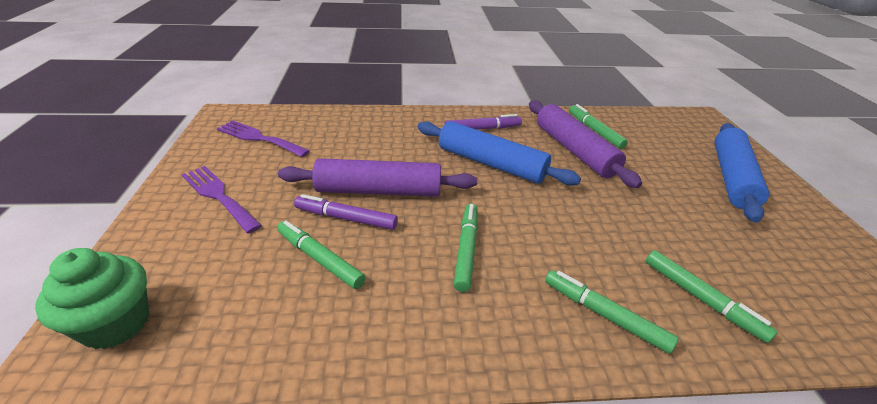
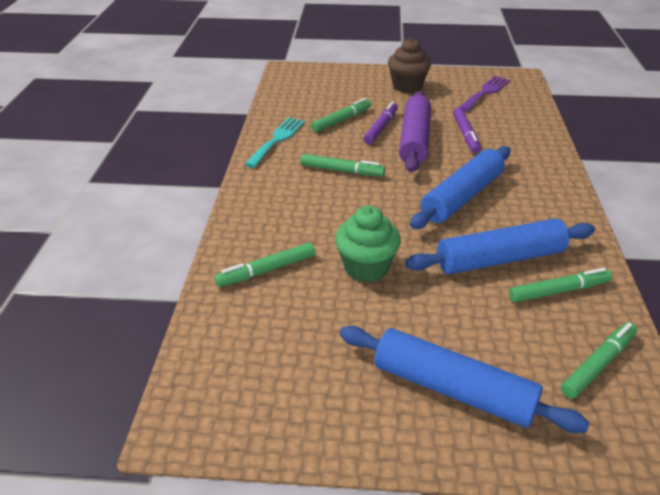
camera: 100 degrees right, 0 degrees up
(116, 323) = (307, 76): green cupcake -> green cupcake (366, 268)
(218, 196) = (407, 86): purple fork -> brown cupcake
(387, 337) = (277, 140): none -> turquoise fork
(482, 129) = (535, 201): purple marker -> purple marker (465, 135)
(574, 150) = (500, 259): purple rolling pin -> blue rolling pin
(604, 315) = (267, 217): green marker -> green marker (598, 364)

